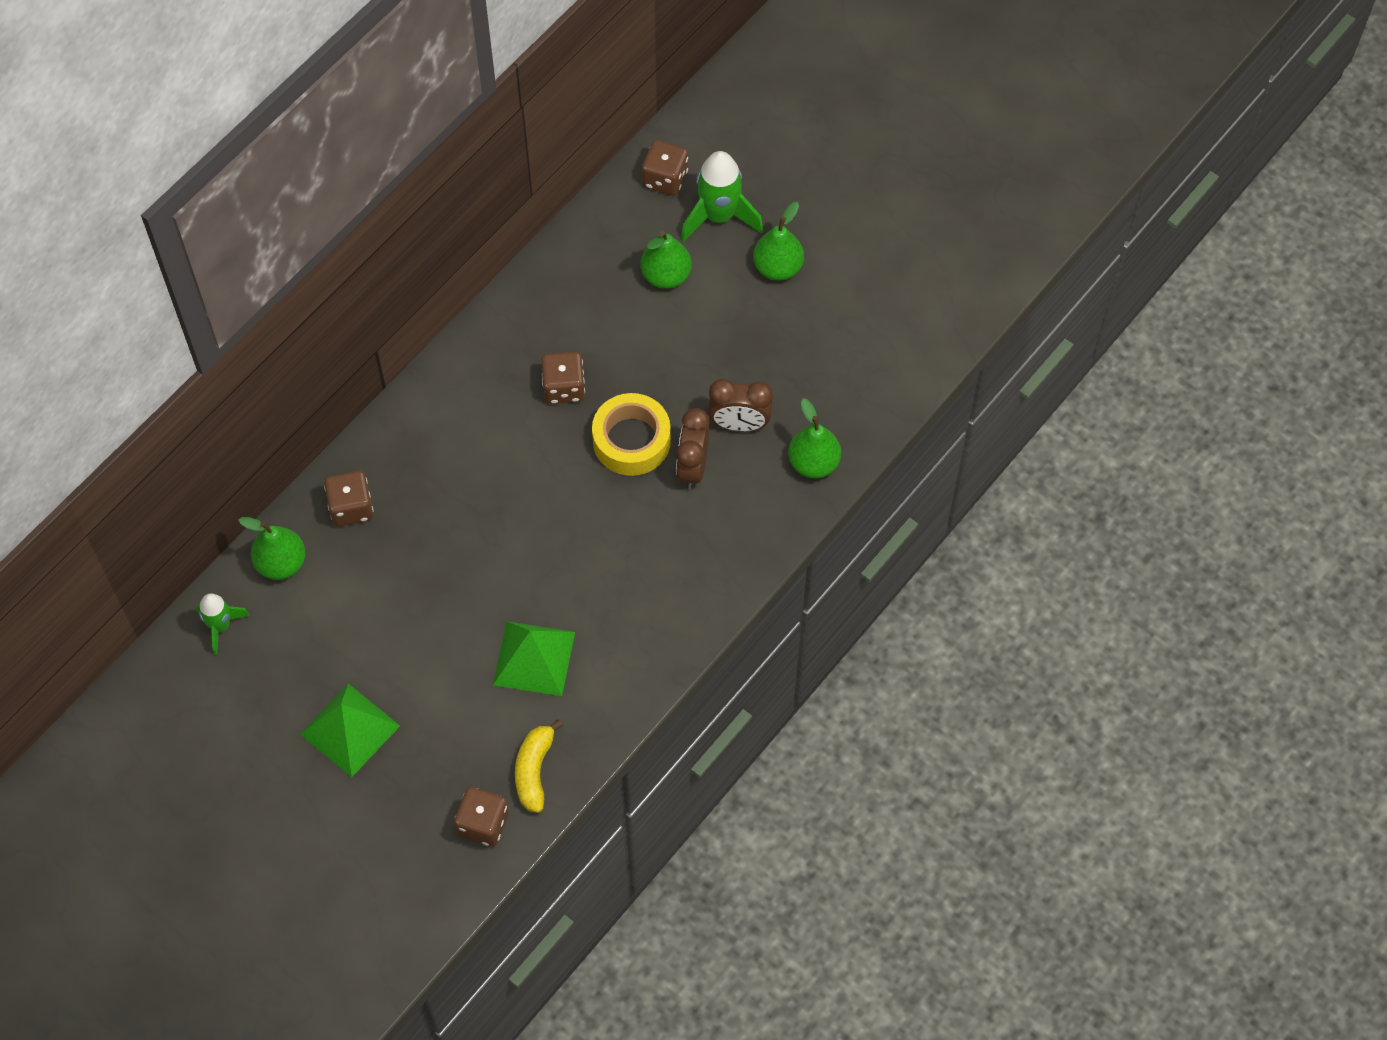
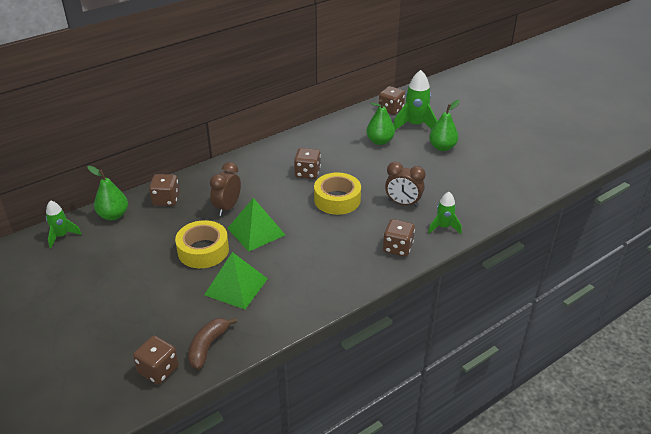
camera: 15 degrees right, 25 degrees down
(349, 730) = (103, 299): green pyramid -> green pyramid (256, 231)
(457, 601) = (203, 250): none -> yellow tape
(534, 770) = (208, 346): yellow banana -> brown banana
(692, 467) = (369, 216): brown clock -> brown clock (227, 207)
(752, 524) = (397, 248): none -> brown dice
(813, 463) = (443, 227): green pear -> green rocket

